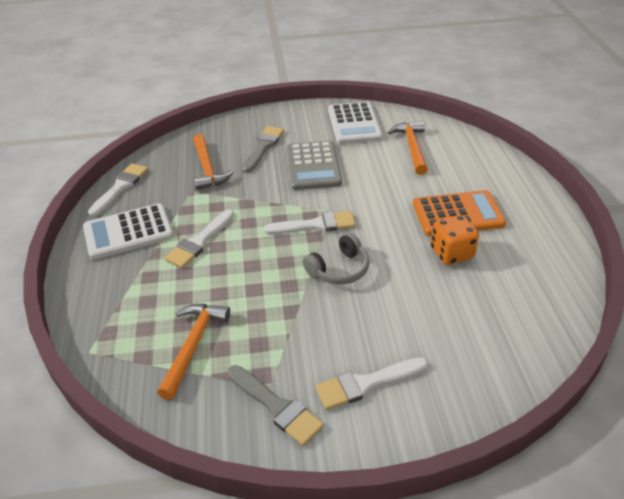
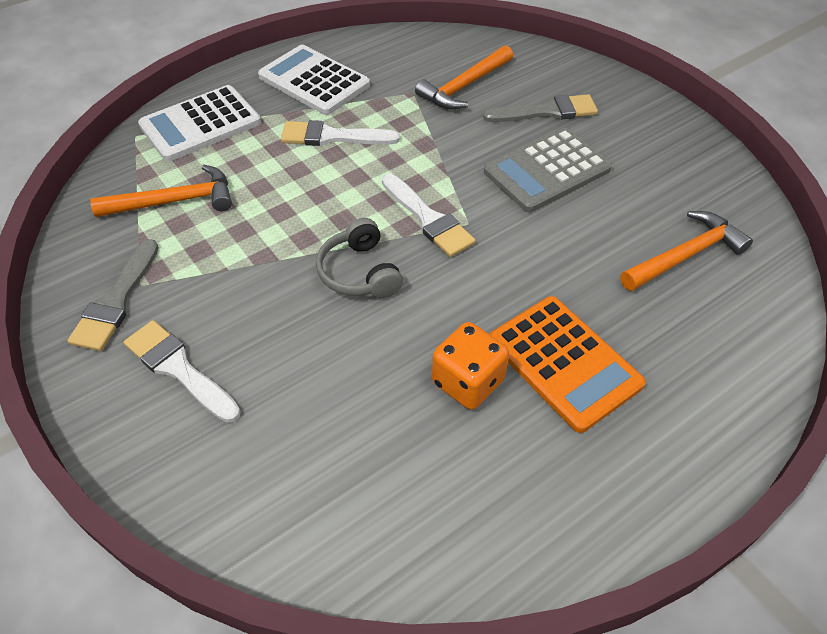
camera: 60 degrees right, 10 degrees up
(120, 187) = (380, 42): white brush -> none
(339, 269) = (359, 272): grey headphones -> grey headphones turned 45 degrees clockwise
(354, 124) = (683, 173): white calculator -> white calculator (200, 124)

